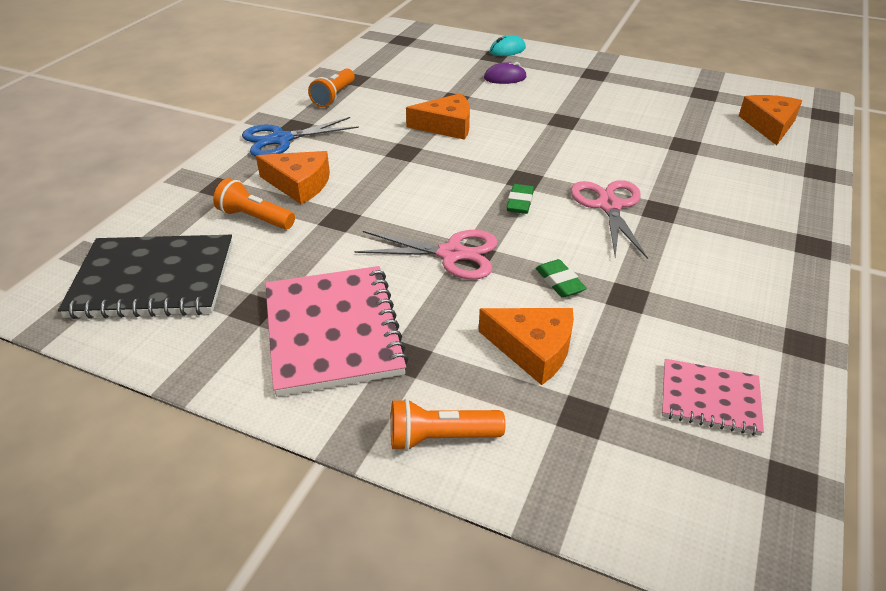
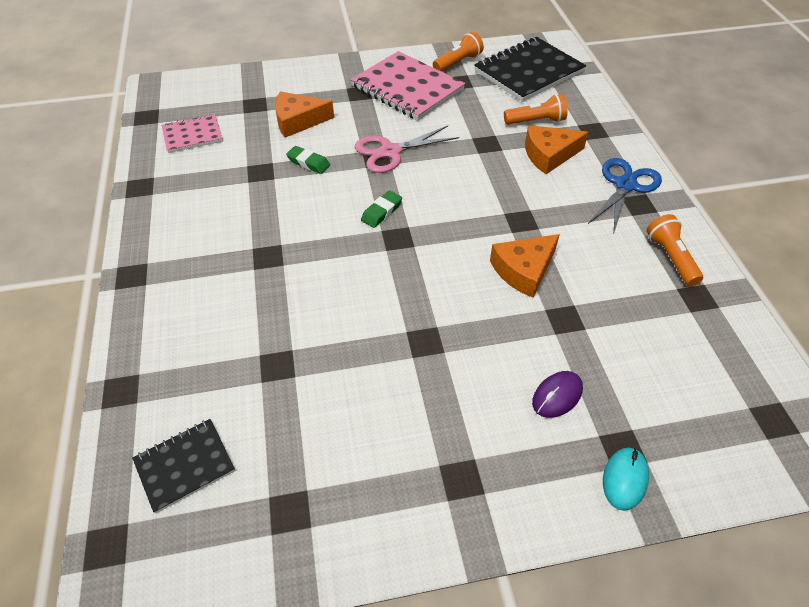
camera: 145 degrees right, 10 degrees up
(441, 438) = (313, 73): orange flashlight -> orange flashlight (458, 62)
(520, 202) = (381, 212): green eraser -> green eraser turned 60 degrees clockwise
(609, 206) = (311, 241): pink scissors -> none
(769, 125) = (184, 465): orange cheese -> black notebook

